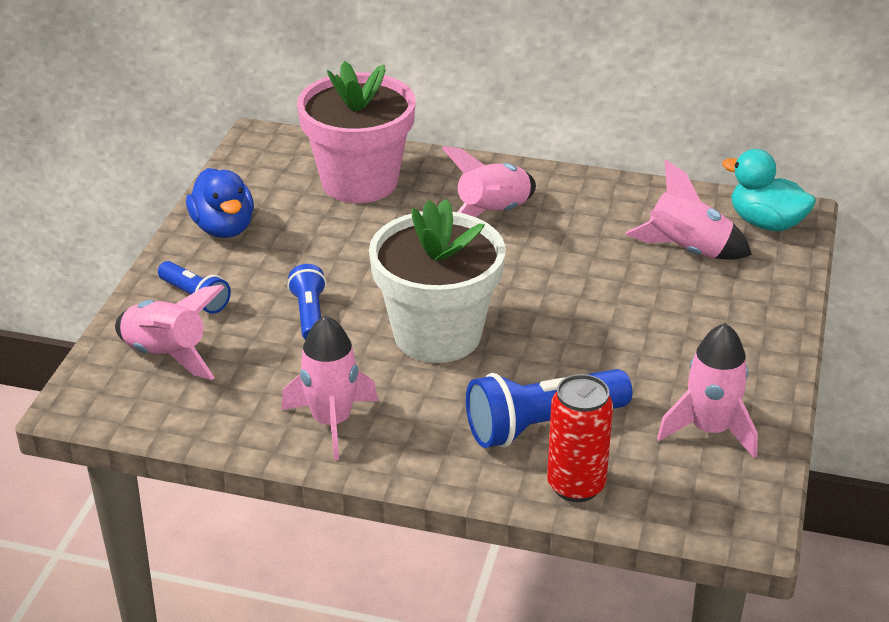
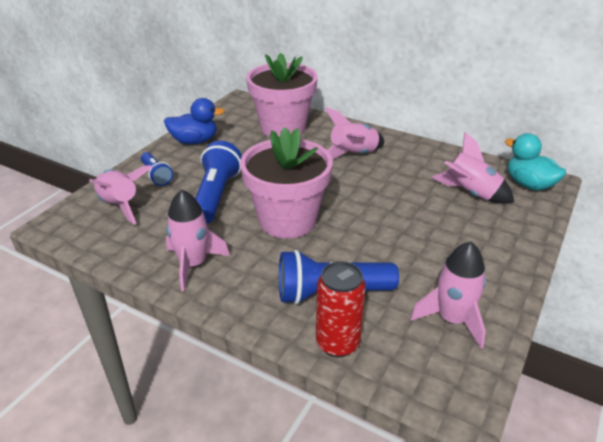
camera: 15 degrees right, 0 degrees up
(223, 228) = (194, 141): blue duck -> blue duck turned 90 degrees counterclockwise
(309, 315) = (216, 195): blue flashlight -> blue flashlight, size x1.73
(437, 335) = (287, 220): white flower pot -> pink flower pot

